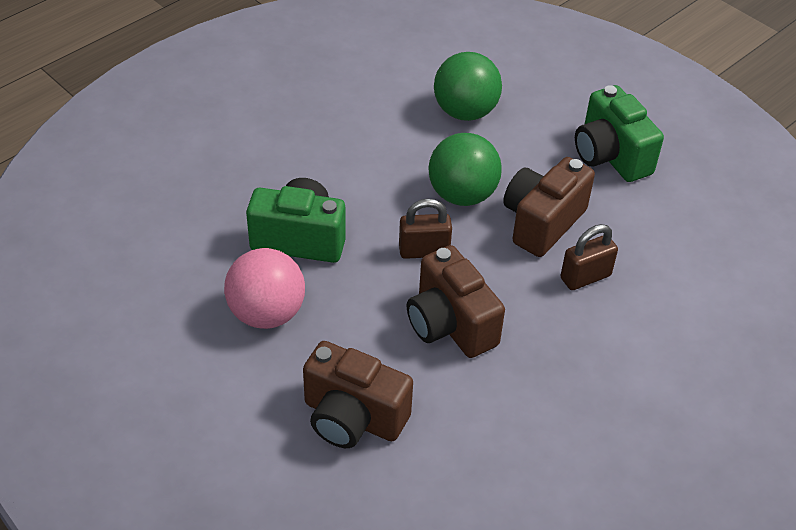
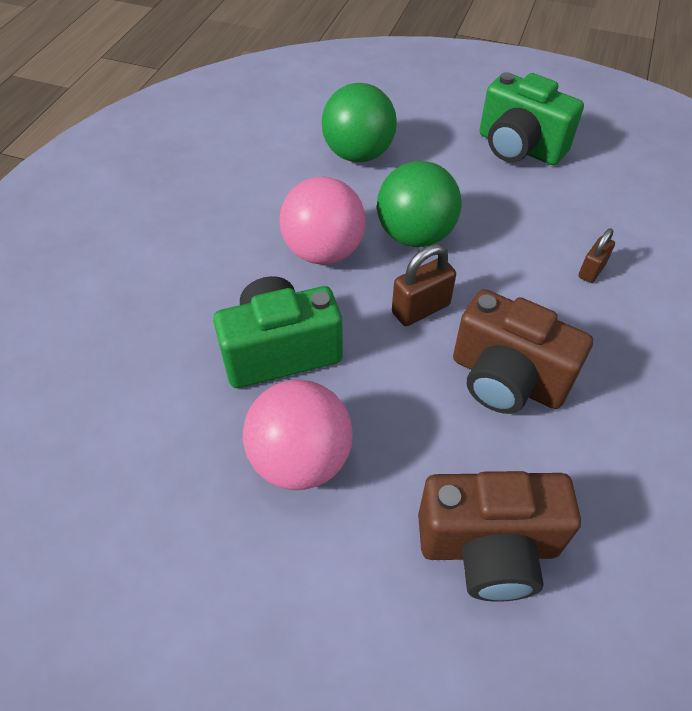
camera: 25 degrees left, 5 degrees up
(381, 180) = (323, 251): none -> pink ball
(542, 222) = (510, 233): brown camera -> none
(585, 277) = (591, 270): brown padlock -> brown padlock, size x0.65

